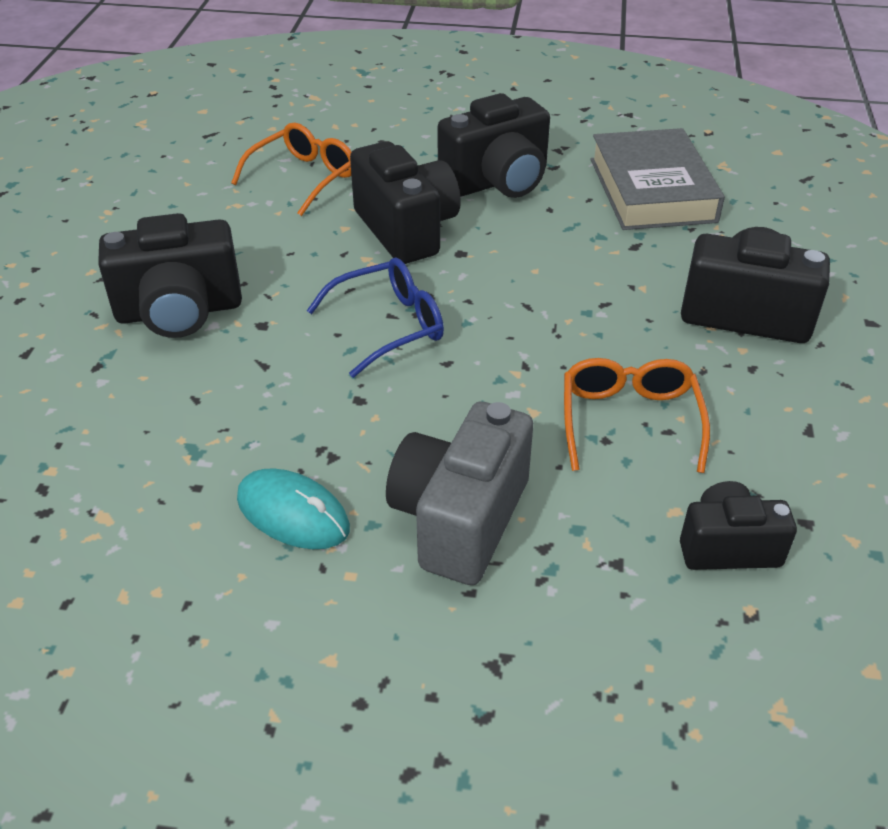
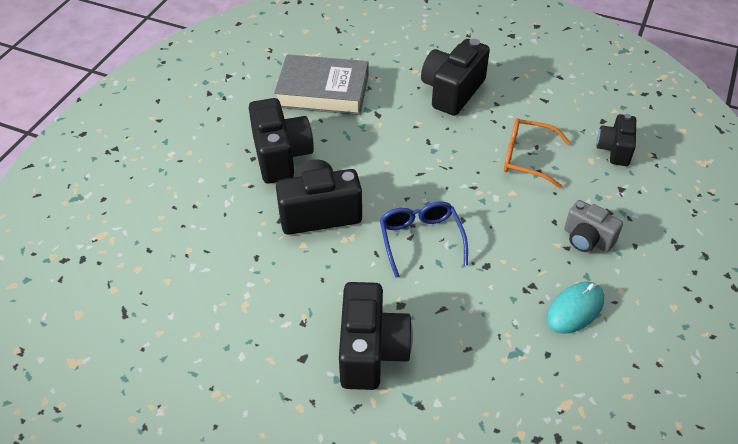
camera: 75 degrees left, 5 degrees up
(303, 178) = (226, 259): orange glasses -> none
(460, 519) = (587, 239): grey camera -> grey camera, size x0.62

